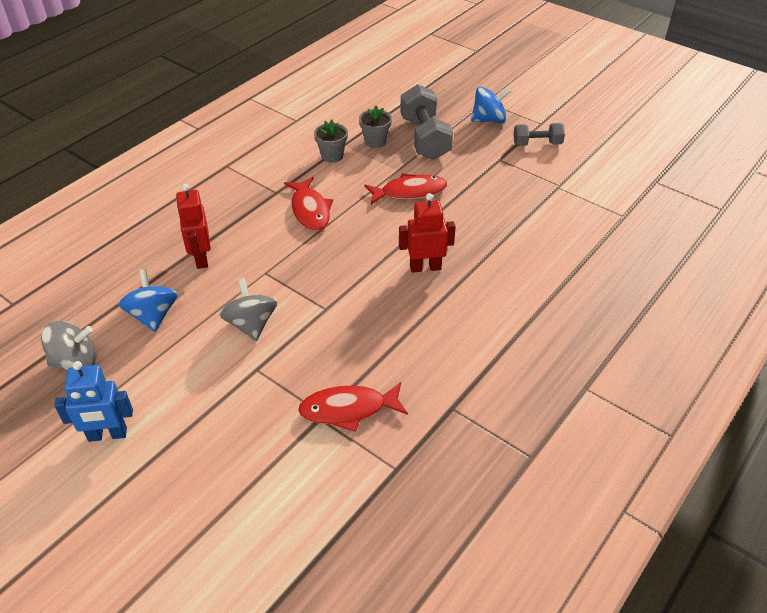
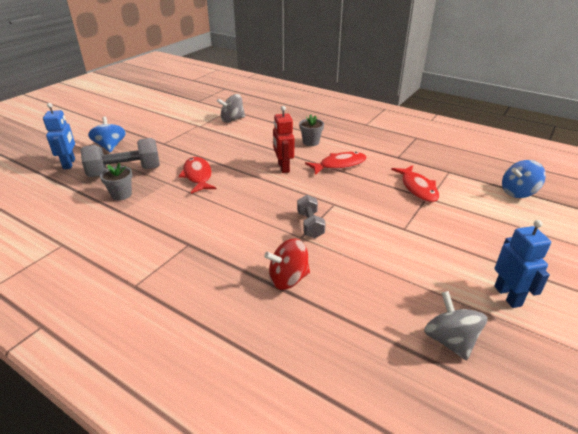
camera: 95 degrees left, 10 degrees down
(153, 315) = (371, 297): blue spinning top -> blue spinning top (518, 192)
(201, 258) = (288, 279): red robot -> red spinning top
(251, 324) = (361, 236): grey spinning top -> grey spinning top (232, 120)
(310, 210) = (217, 221): red fish -> red fish (339, 165)
(332, 156) = (137, 216): grey flower pot -> grey flower pot (311, 142)
(446, 99) = (69, 164): none -> blue robot
(537, 144) = (148, 130): grey dumbbell -> grey dumbbell (310, 225)

